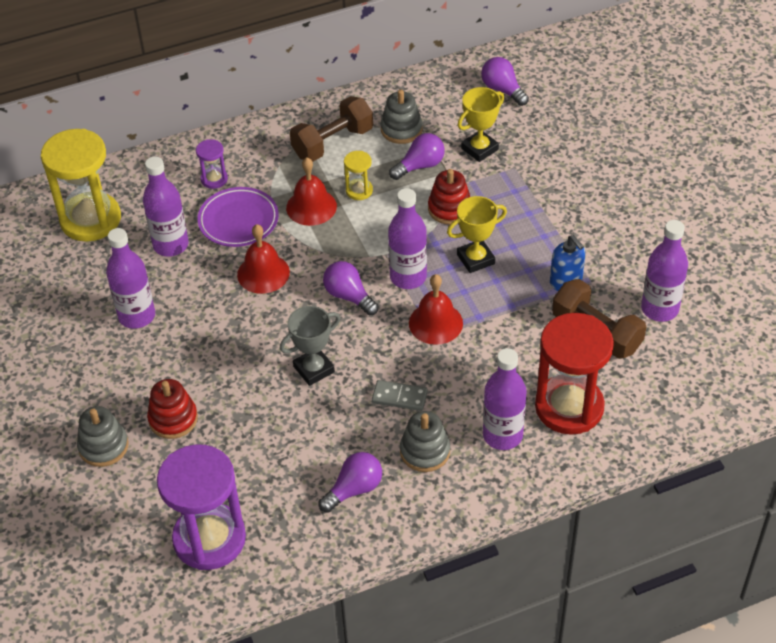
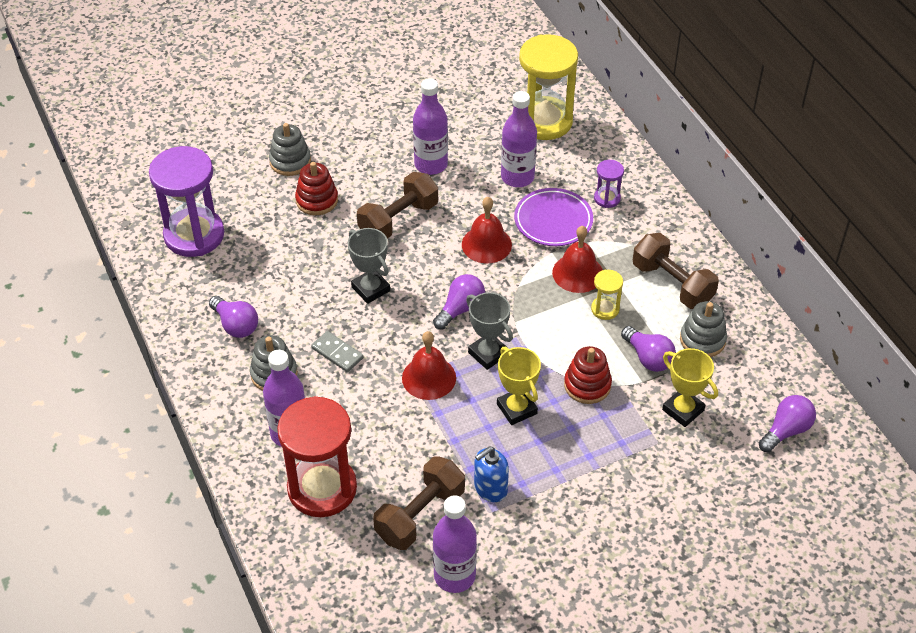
camera: 85 degrees right, 0 degrees up
(217, 345) = (398, 220): none -> brown dumbbell
(399, 397) = (337, 353): grey domino -> grey domino turned 60 degrees counterclockwise
(408, 277) = (488, 354): purple bottle -> grey trophy

